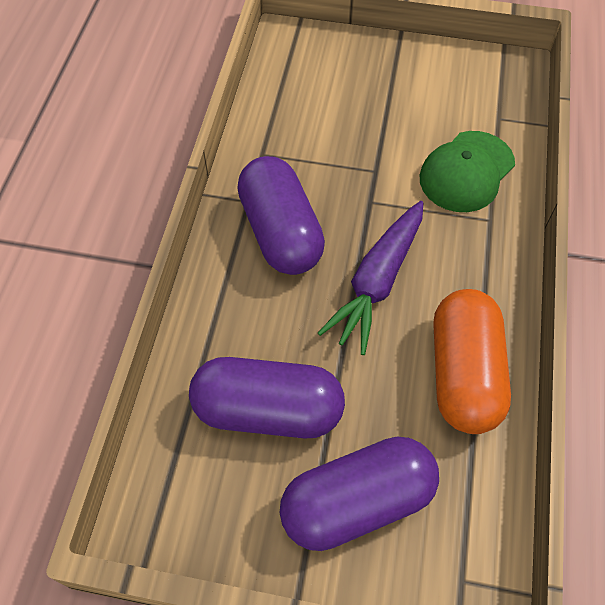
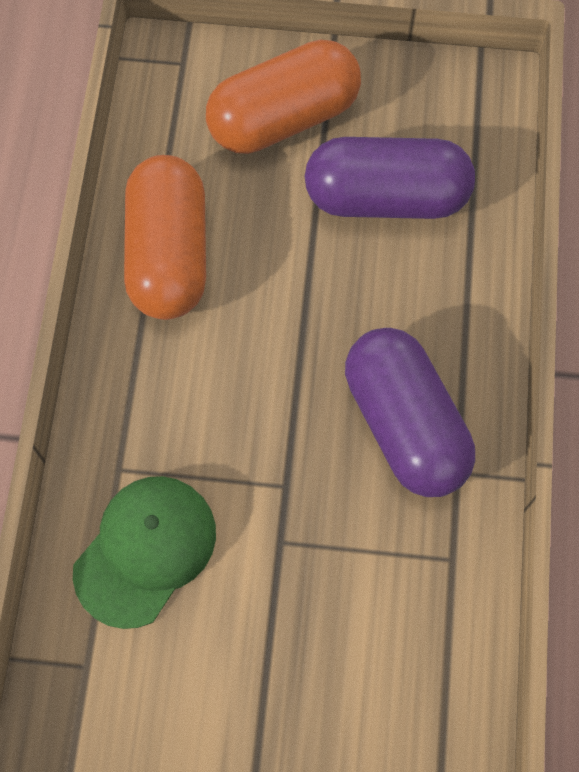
camera: 175 degrees right, 10 degrees up
(357, 502) = (283, 118): purple capsule -> orange capsule
(377, 282) = (272, 360): purple carrot -> none

